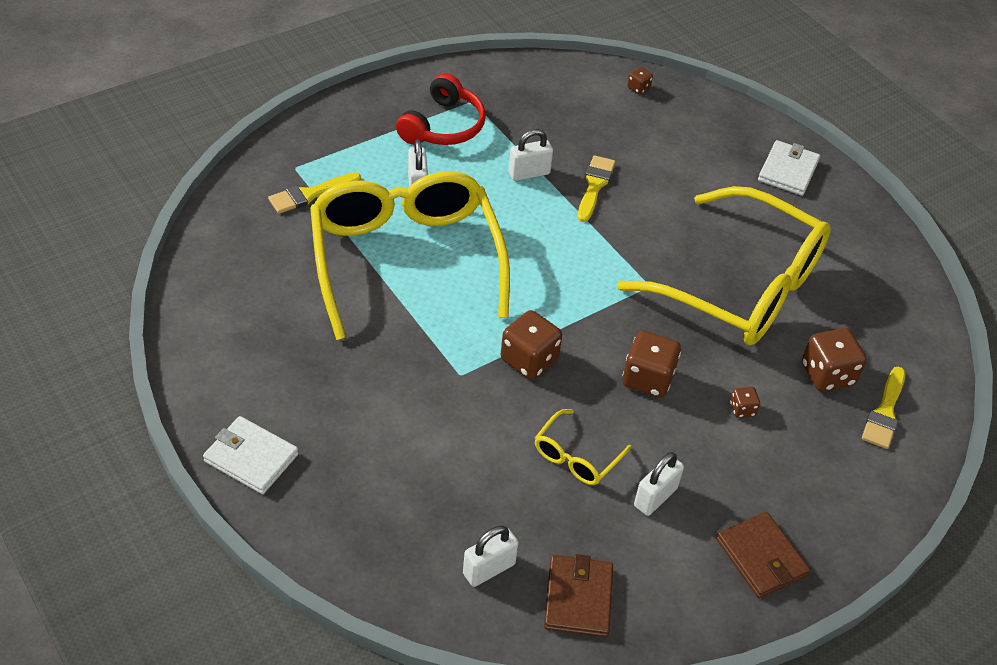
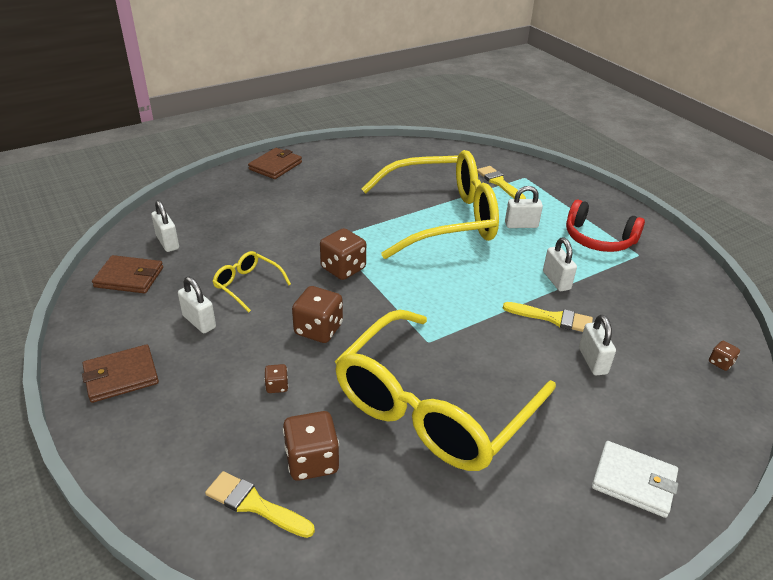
camera: 95 degrees right, 10 degrees down
(251, 458) = (275, 166): white wallet -> brown wallet
(653, 168) = (592, 361): none -> white padlock

